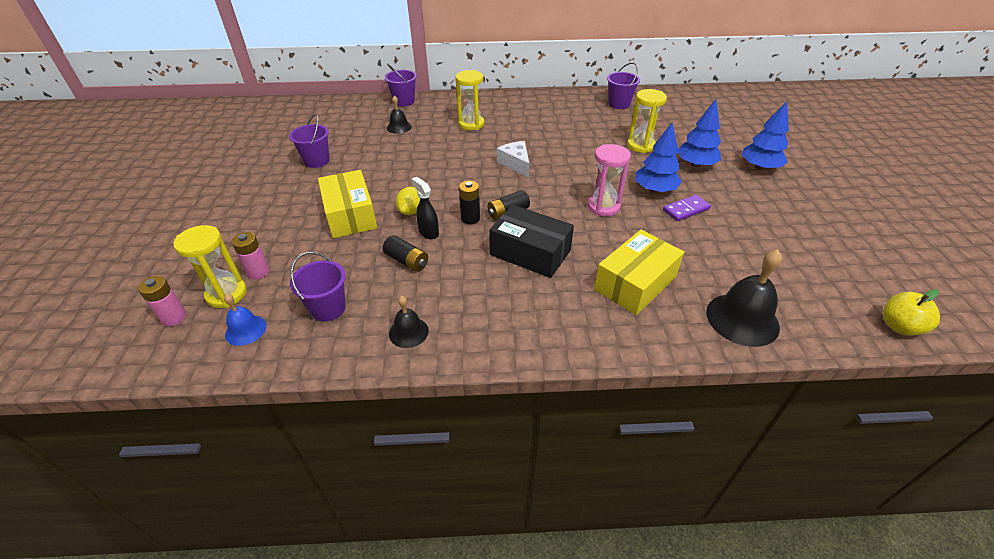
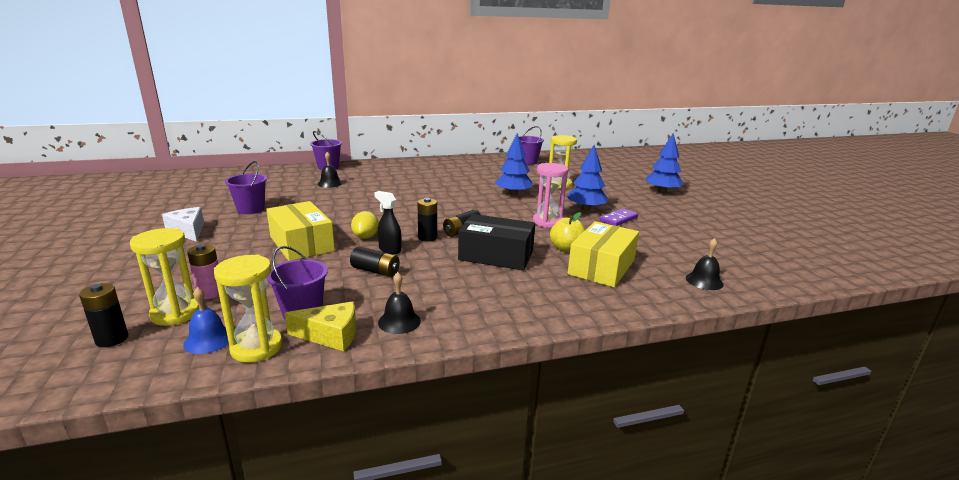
camera: 15 degrees left, 20 degrees down
(174, 317) = (112, 339): pink battery -> black battery
(344, 340) = (331, 335): none -> yellow cheese
(471, 124) = (400, 178): yellow hourglass -> yellow hourglass (256, 348)
(515, 164) = (454, 200): white cheese -> white cheese (188, 231)
(695, 164) = (610, 193): blue tree -> blue tree (513, 194)
(742, 319) = (704, 281): black bell -> black bell, size x0.56
(899, 326) = (825, 273): yellow apple -> yellow apple (566, 249)

